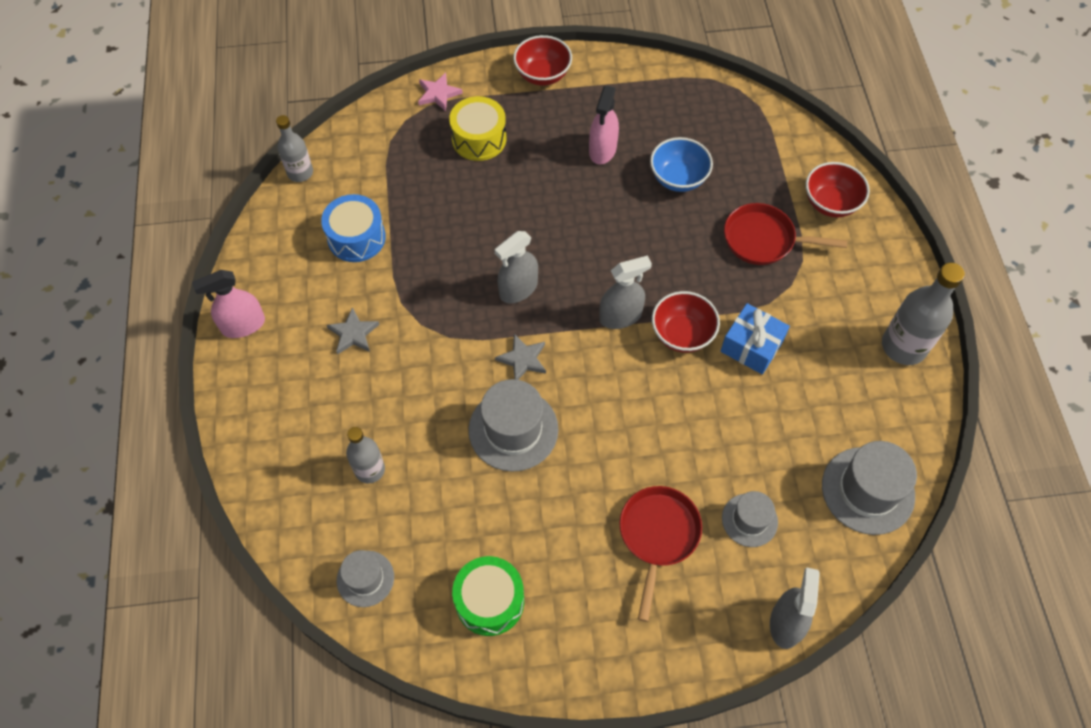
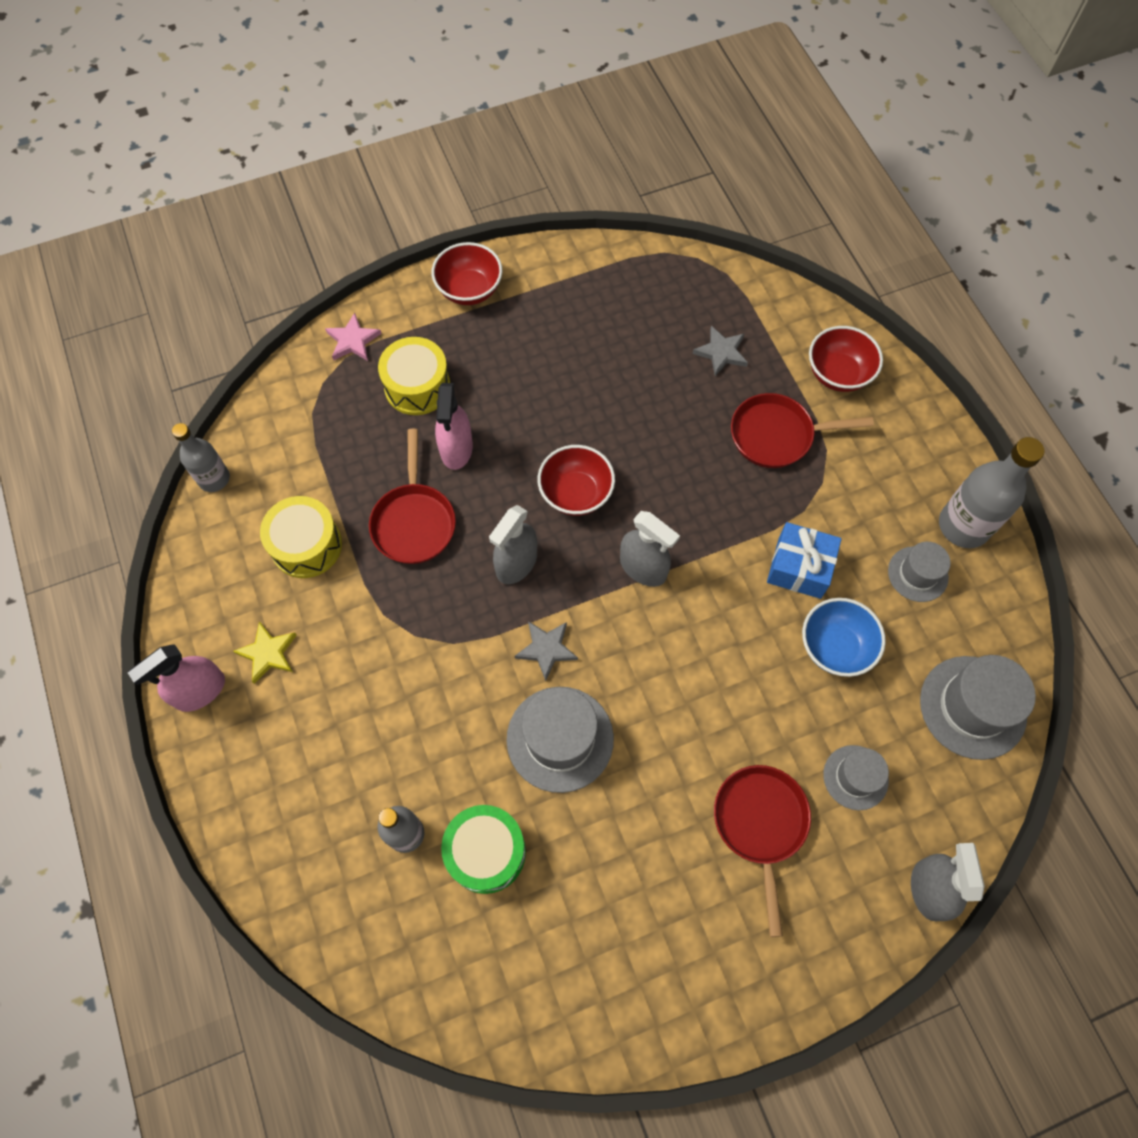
camera: 15 degrees left, 5 degrees up
(303, 310) = (268, 653): none -> yellow star
(353, 333) = (337, 667): grey star -> grey star (721, 352)
(356, 237) = (306, 545): blue drum -> yellow drum
(365, 578) = (440, 971): grey hat -> grey hat (918, 574)
(446, 239) = (414, 522): none -> red pan
(489, 601) = (592, 958): green drum -> green drum (486, 852)
(602, 150) = (565, 367): pink spray bottle -> pink spray bottle (456, 448)
(620, 316) = (643, 568): grey spray bottle -> grey spray bottle turned 75 degrees clockwise
(678, 178) = (661, 383): blue bowl -> blue bowl (835, 647)
(682, 334) = (718, 572): red bowl -> red bowl (576, 493)

